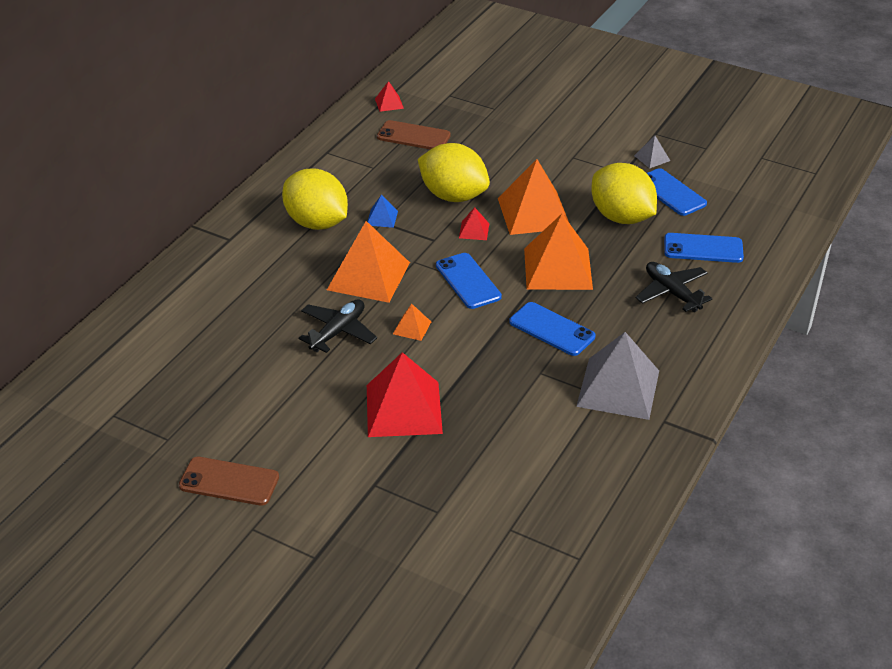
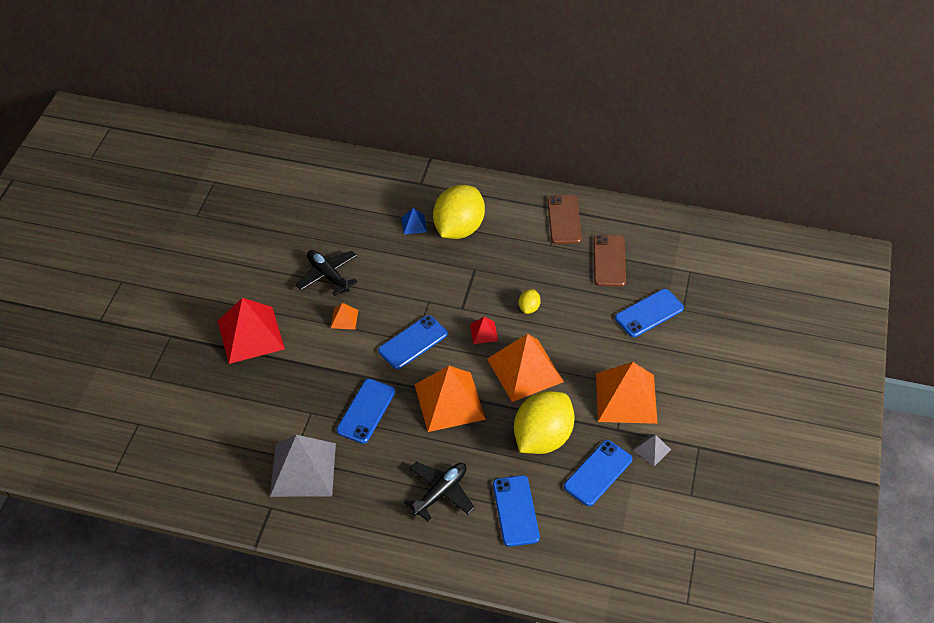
camera: 75 degrees right, 10 degrees up
(229, 482) = (161, 257): brown phone -> brown phone (564, 219)
(338, 332) = (328, 275): black plane -> black plane turned 150 degrees counterclockwise
(368, 276) = (400, 277): orange pyramid -> orange pyramid (626, 398)
(382, 218) = (480, 267): blue pyramid -> blue pyramid (414, 224)
(389, 103) = (654, 232): red pyramid -> none
(453, 196) = (529, 308): yellow lemon -> yellow lemon, size x0.42
(491, 127) = (649, 313): none -> blue phone

